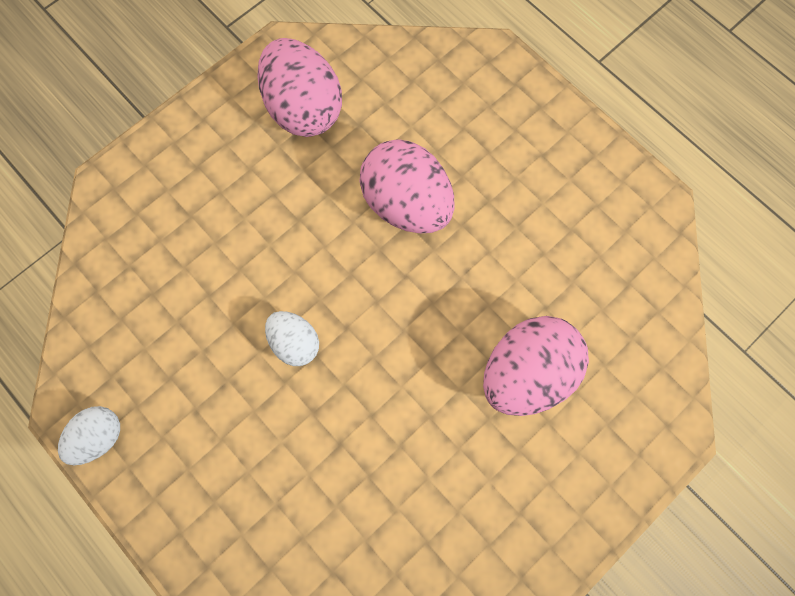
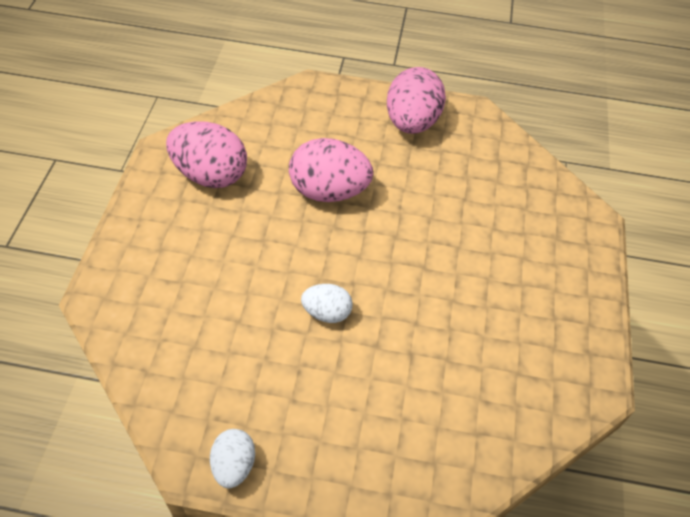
camera: 40 degrees left, 20 degrees down
(526, 373) = (486, 240): pink egg -> pink egg (412, 122)

